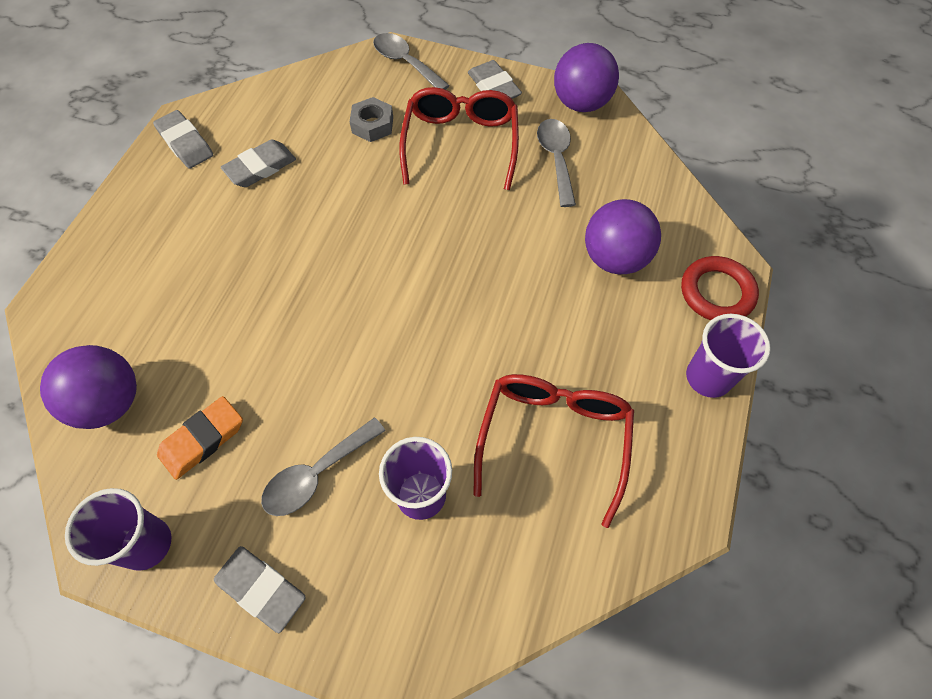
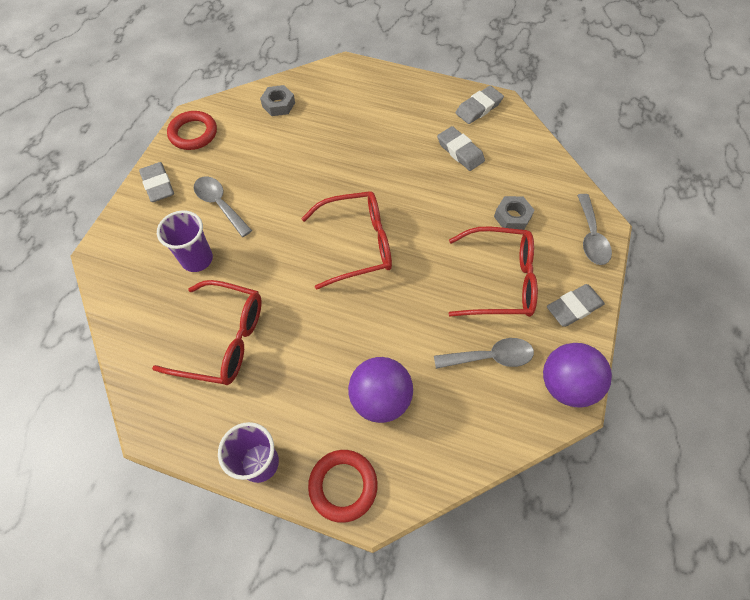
camera: 90 degrees right, 0 degrees up
(110, 402) = (278, 105): purple ball -> grey nut
(146, 544) = (193, 133): purple cup -> red ring
(203, 439) = (250, 148): orange eraser -> none
(261, 589) = (158, 185): grey eraser -> grey eraser turned 60 degrees counterclockwise
(404, 284) = (356, 244): none -> red glasses
(405, 63) = (591, 237): grey spoon -> grey spoon turned 135 degrees clockwise

